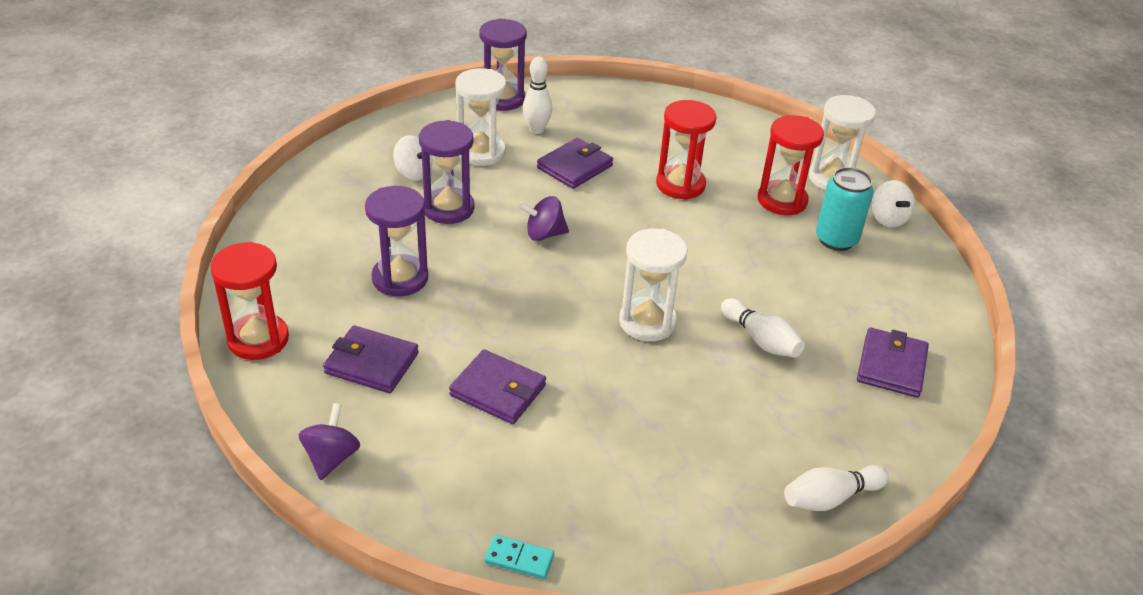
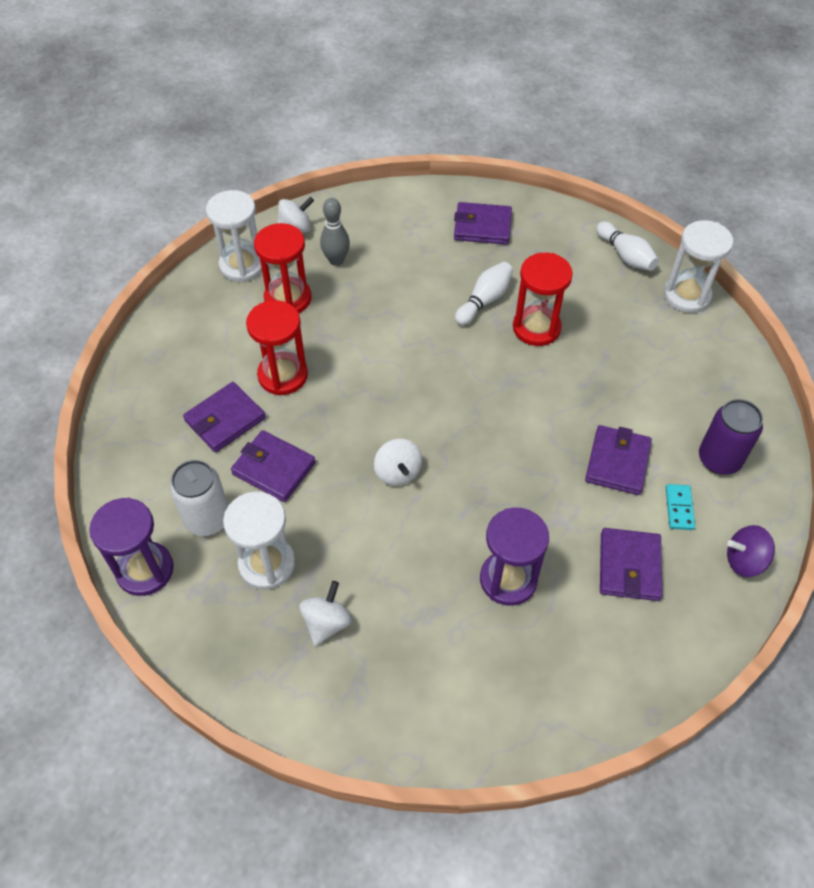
camera: 100 degrees left, 15 degrees up
(258, 339) = (643, 677): red hourglass -> red hourglass (536, 328)
(448, 208) = (381, 568): purple hourglass -> none
(468, 483) = (719, 459): none -> purple can
(519, 559) = (765, 413): turquoise domino -> turquoise domino (679, 508)
(536, 130) = (207, 519): white bowling pin -> white can
(544, 234) = (397, 472): purple spinning top -> white spinning top
(637, 148) = (225, 419): none -> purple wallet
(647, 322) = (492, 374): white hourglass -> white hourglass (686, 295)
(836, 239) = (336, 260): turquoise can -> grey bowling pin

